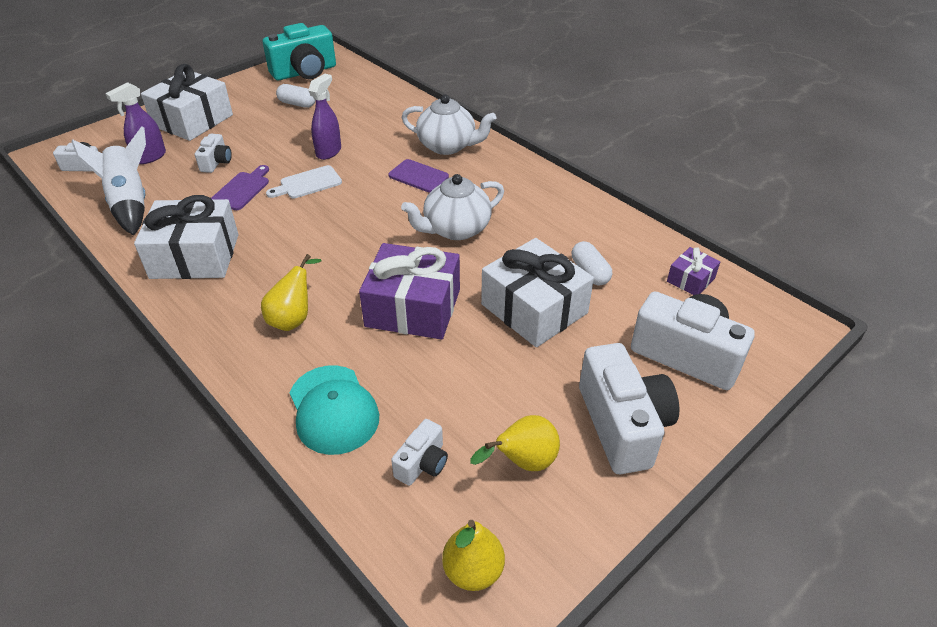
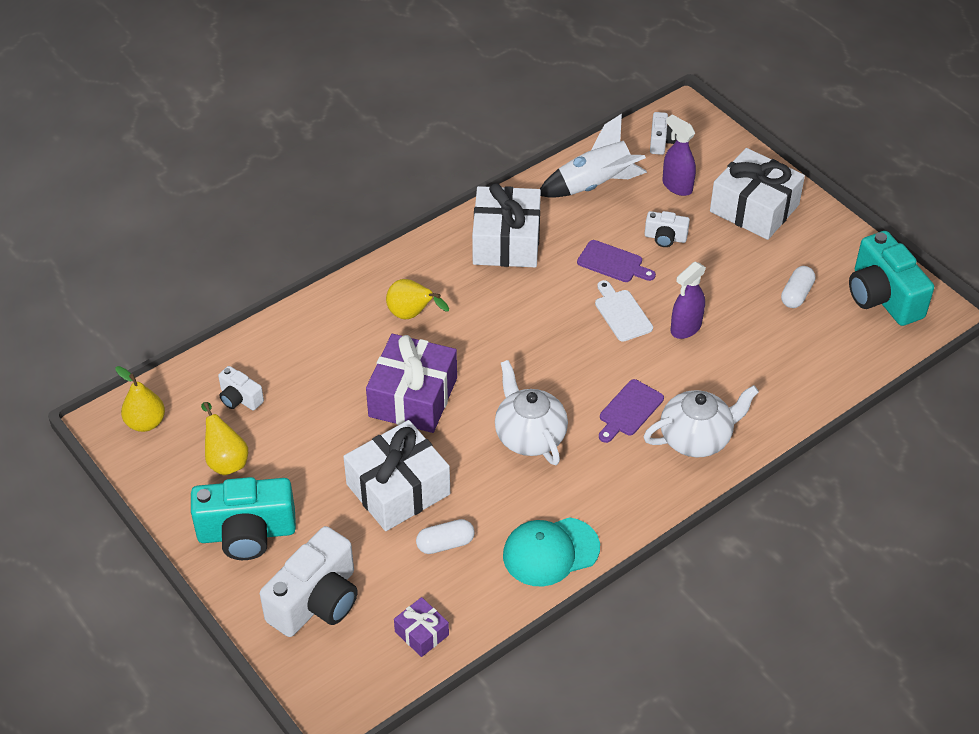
camera: 95 degrees right, 5 degrees up
(329, 152) = (685, 328): purple spray bottle -> purple spray bottle turned 105 degrees clockwise
(333, 409) = (303, 345): turquoise cap -> turquoise cap (550, 552)
(448, 146) = (697, 438): white teapot -> white teapot turned 135 degrees counterclockwise
(623, 425) = (247, 533): white camera -> turquoise camera

